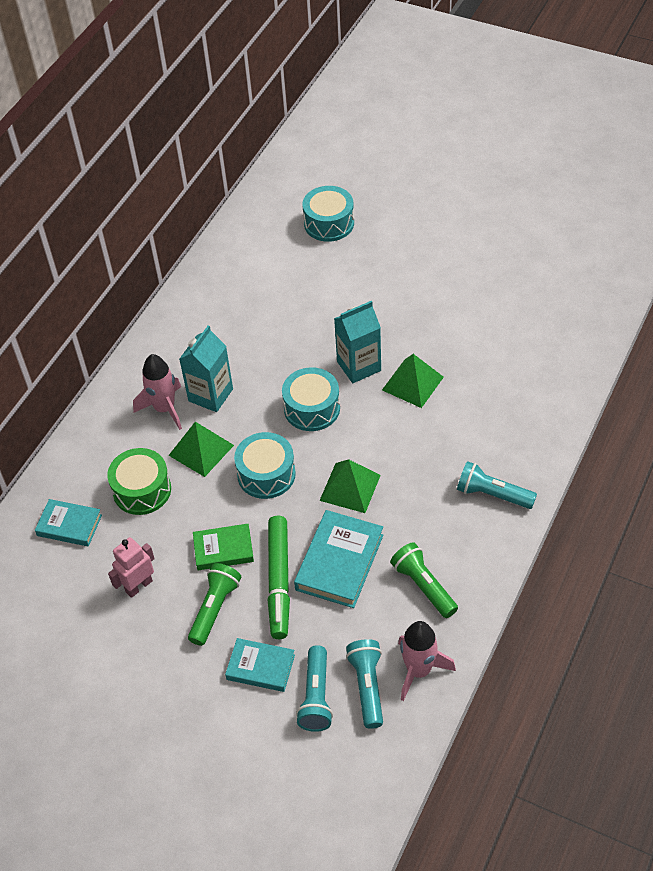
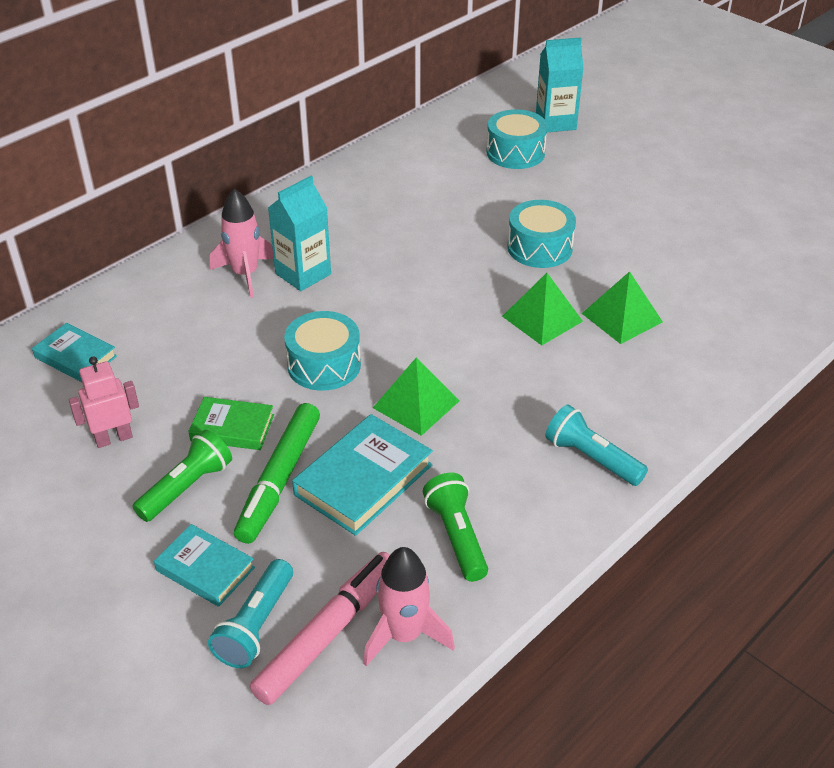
camera: 15 degrees right, 10 degrees down
(142, 490) = (175, 344): green drum -> none
(201, 450) = (263, 323): green pyramid -> green pyramid (622, 317)
(312, 408) = (411, 314): turquoise drum -> turquoise drum (539, 248)
(359, 366) = (486, 287): turquoise carton -> turquoise carton (555, 122)
(367, 686) = (327, 634): turquoise flashlight -> pink marker

